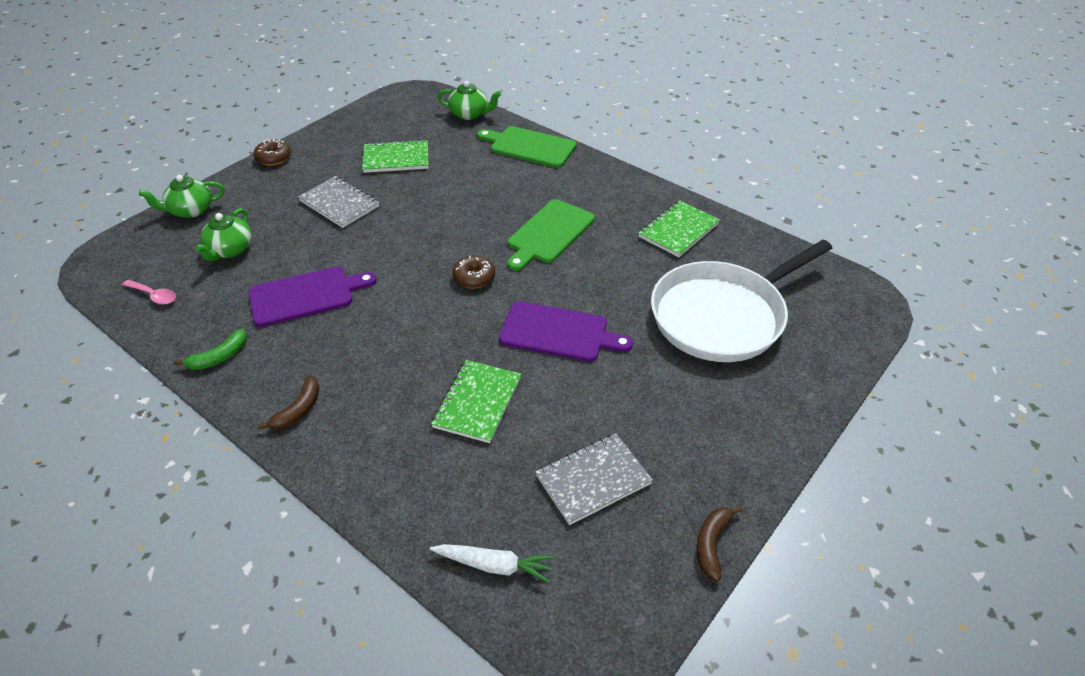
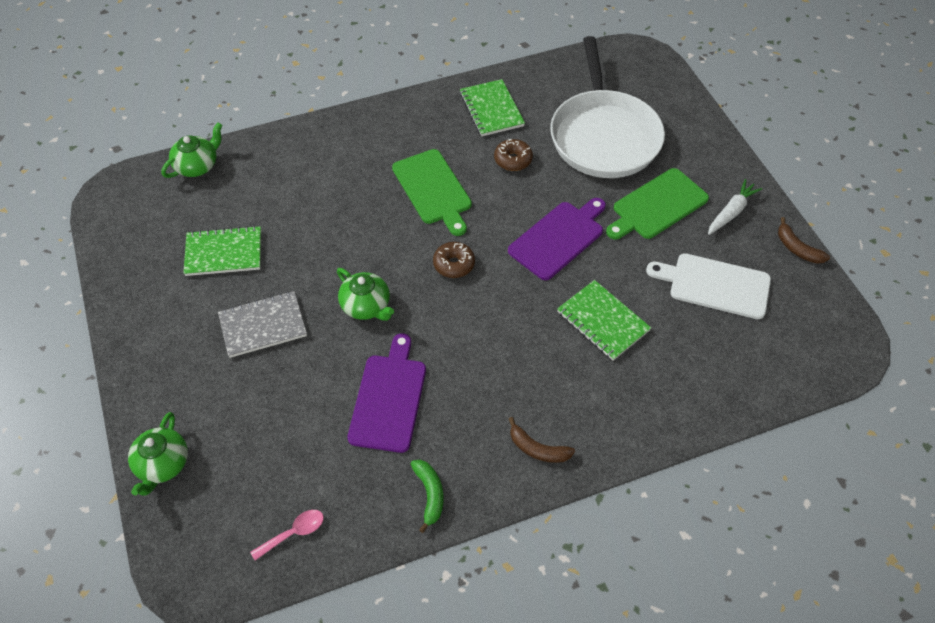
camera: 60 degrees left, 10 degrees up
(230, 250) = (266, 444): green teapot -> green teapot (366, 306)
(273, 158) = (126, 358): brown donut -> brown donut (513, 160)
(298, 409) = (537, 449): brown banana -> brown banana turned 150 degrees clockwise
(396, 158) = (224, 253): green notebook -> green notebook turned 60 degrees clockwise
(494, 565) = (759, 373): white carrot -> white carrot (731, 212)
(529, 146) = (294, 146): green cutting board -> green cutting board (657, 205)
(593, 479) = (715, 285): grey notebook -> white cutting board

